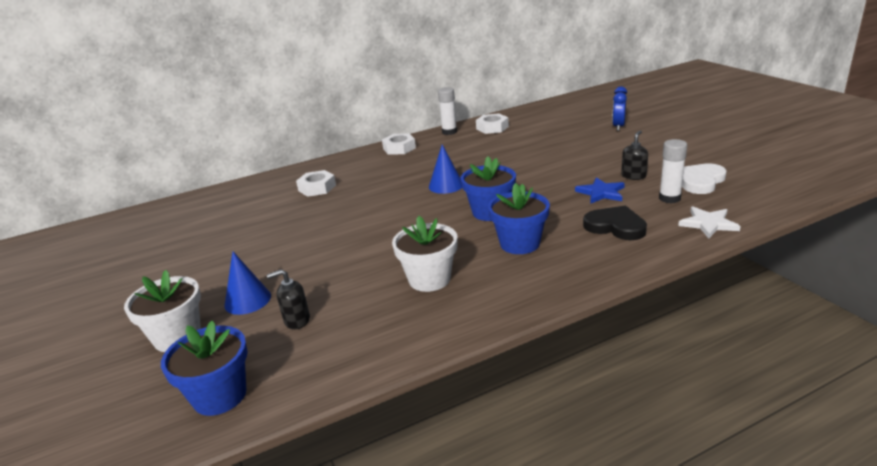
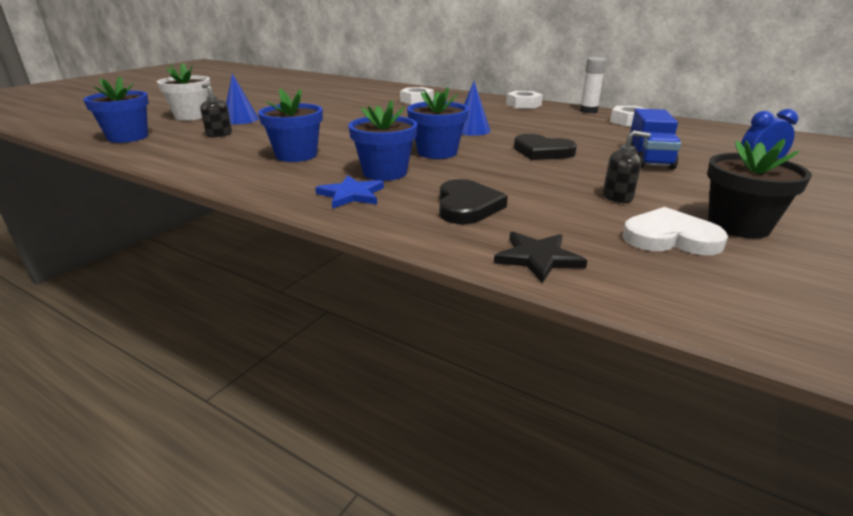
camera: 55 degrees right, 0 degrees up
(429, 279) = (296, 155): white flower pot -> blue flower pot
(528, 174) = (542, 151): none -> black heart
(577, 147) = (649, 159): none -> blue truck
(601, 193) = (544, 188): blue star -> blue star (351, 195)
(669, 198) = (583, 225): white glue stick -> none
(693, 160) = (738, 225): none -> black flower pot
(708, 224) = (538, 258): white star -> black star

